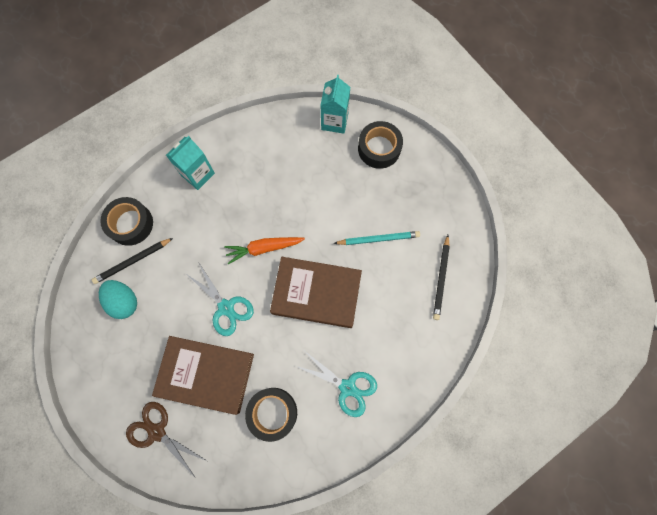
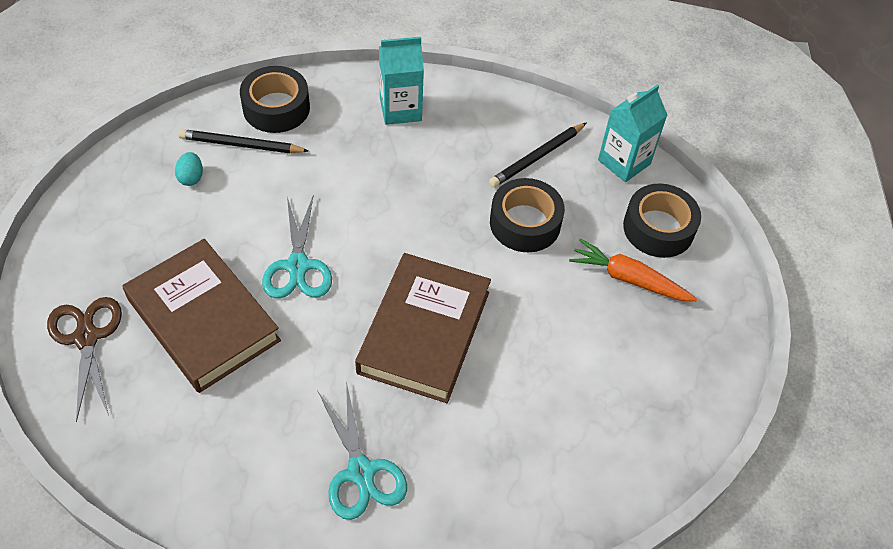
camera: 35 degrees right, 20 degrees down
(124, 301) = (191, 177): turquoise egg -> turquoise egg, size x0.57
(264, 248) = (405, 236): orange carrot -> orange carrot (628, 279)
(272, 413) = (238, 425): black tape -> black tape (525, 223)
(316, 293) = (424, 332): brown book -> brown book turned 60 degrees clockwise
(378, 239) = (565, 328): turquoise pencil -> none
(441, 278) = (613, 438): black pencil -> black pencil (537, 157)

